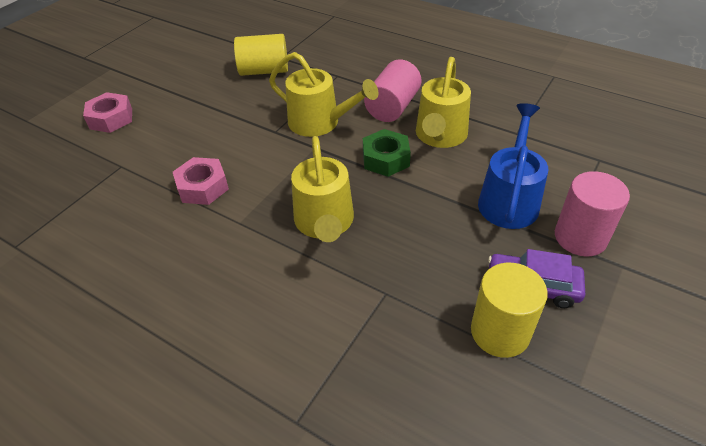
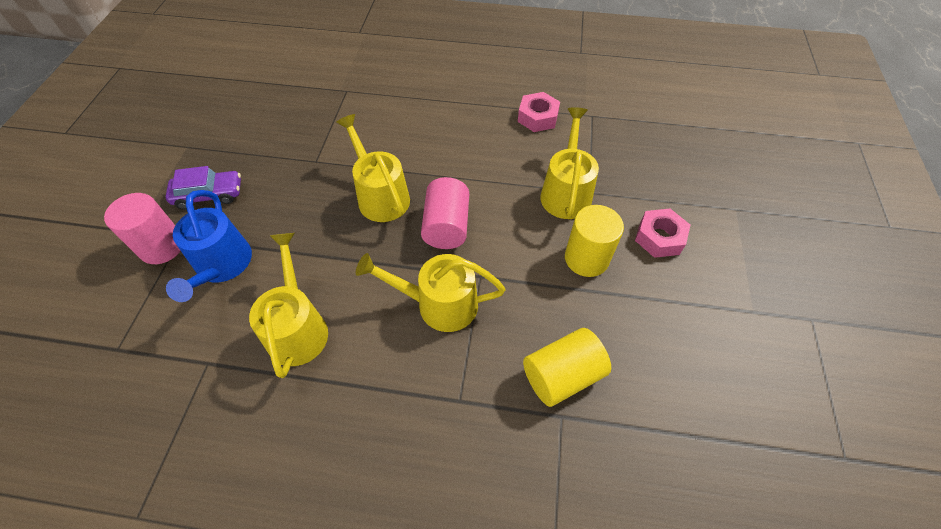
camera: 155 degrees right, 10 degrees up
(141, 172) = (566, 192): none -> yellow watering can
(203, 187) = (501, 195): pink nut -> pink nut (537, 117)
(386, 159) = (349, 277): green nut -> none
(392, 107) = (364, 359): pink cylinder -> pink cylinder (446, 226)
(500, 332) = (234, 160): yellow cylinder -> yellow cylinder (586, 258)

